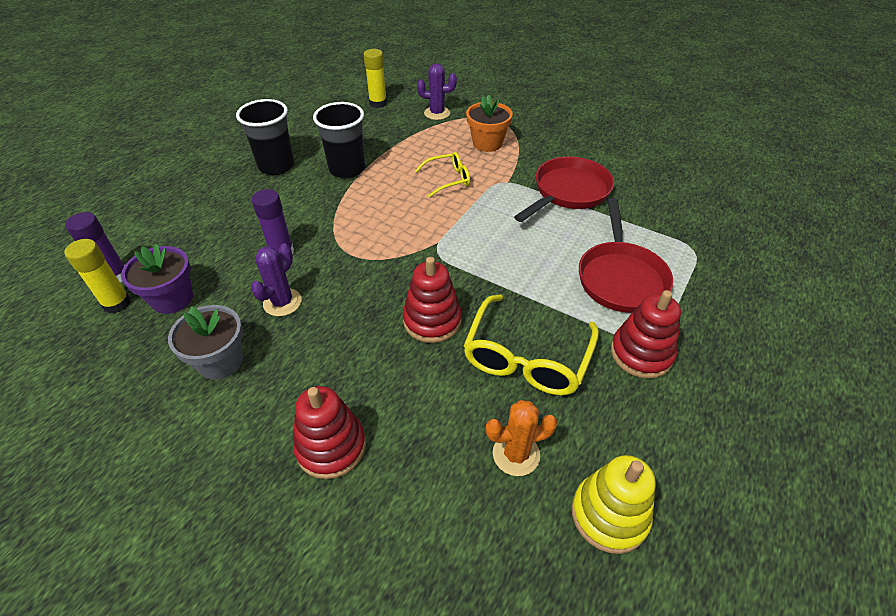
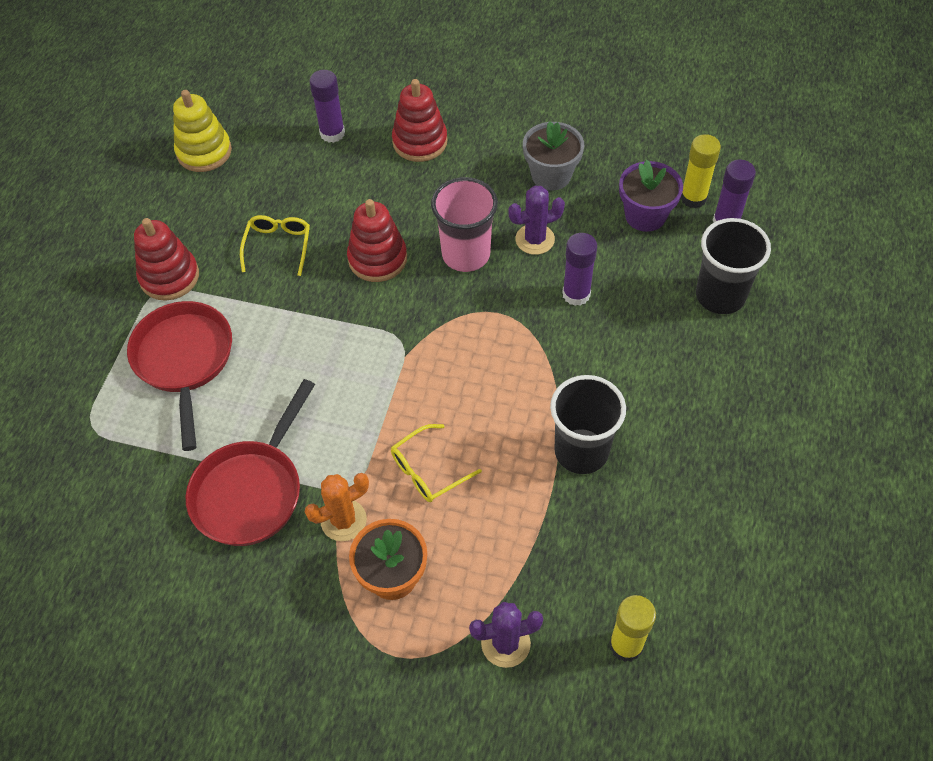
camera: 165 degrees right, 10 degrees up
(276, 166) = (685, 429): black cup -> black cup (720, 296)
(282, 302) = (535, 239): purple cactus -> purple cactus turned 60 degrees clockwise
(350, 304) = (466, 254): none -> pink cup
(432, 494) = (332, 133): none -> purple glue stick
(516, 454) = (276, 171): orange cactus -> orange cactus (343, 520)
(526, 357) = (278, 246): yellow glasses -> yellow glasses, size x0.58

